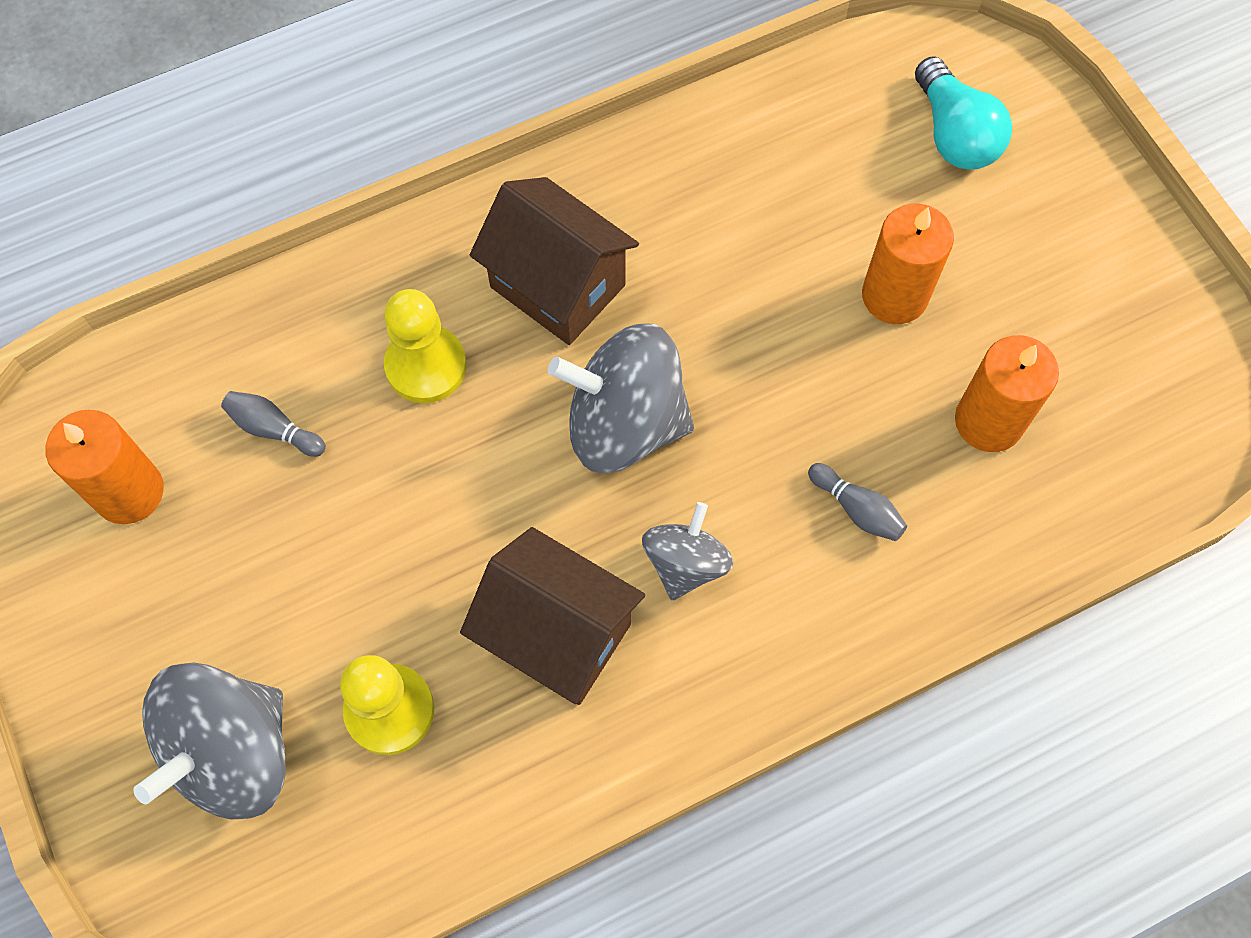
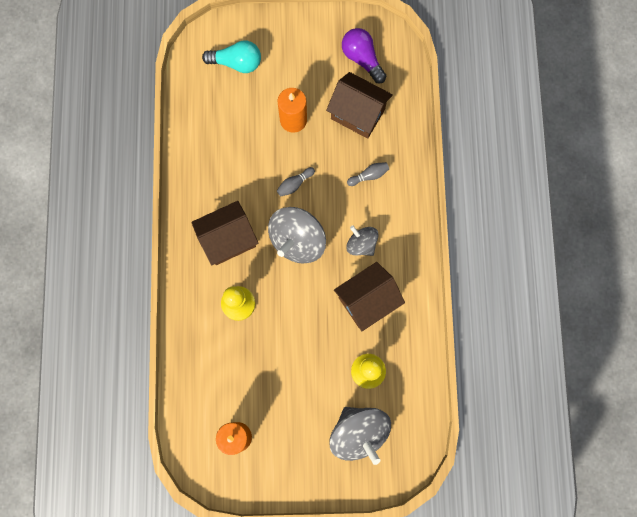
camera: 65 degrees left, 10 degrees up
(274, 429) = (237, 371): grey bowling pin -> grey bowling pin (295, 184)
(988, 421) = (358, 114): orange candle -> brown house
(1124, 374) = (362, 59): none -> purple light bulb

